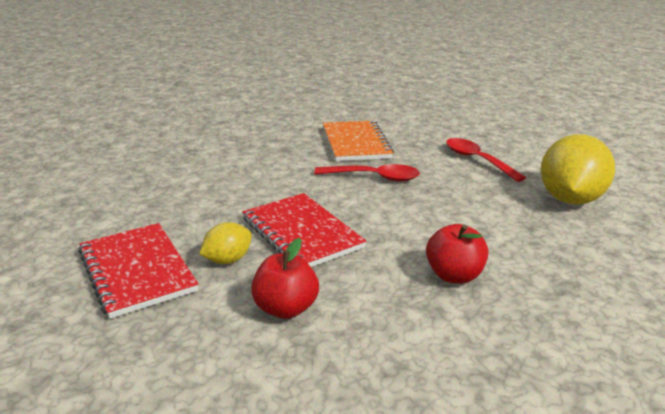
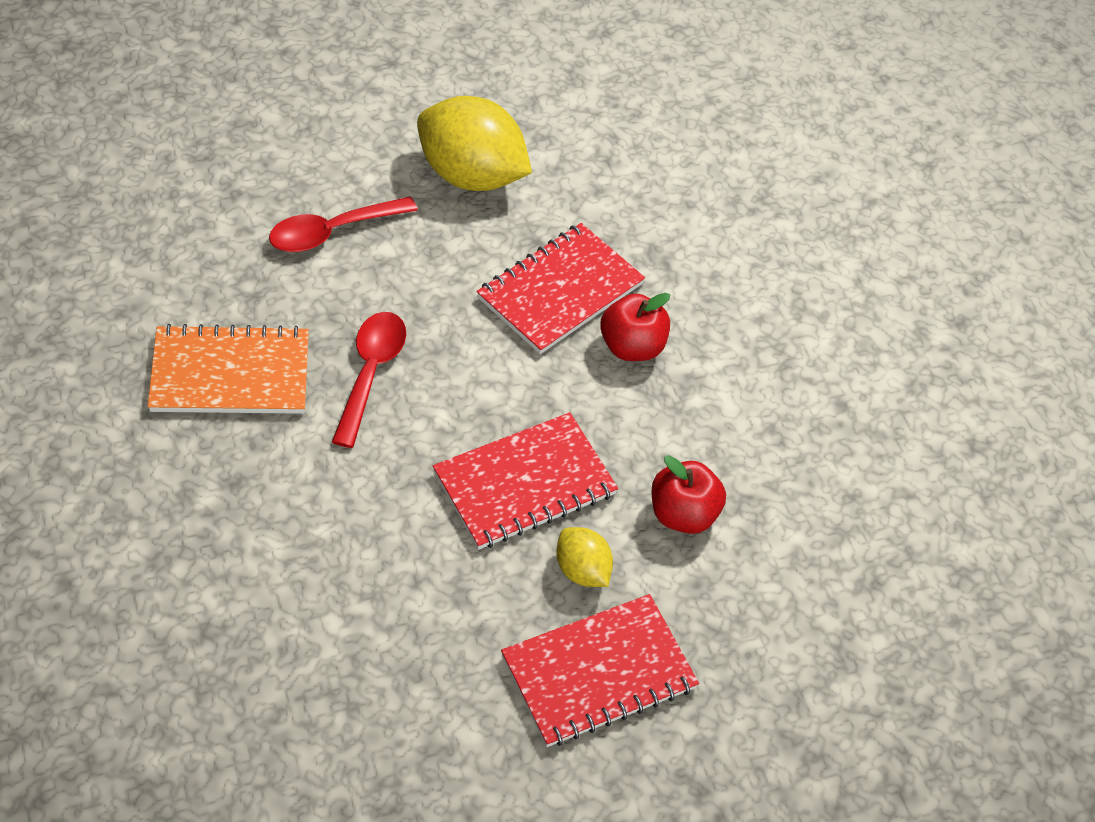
camera: 90 degrees left, 25 degrees up
(488, 239) = (560, 291): none -> red notebook

